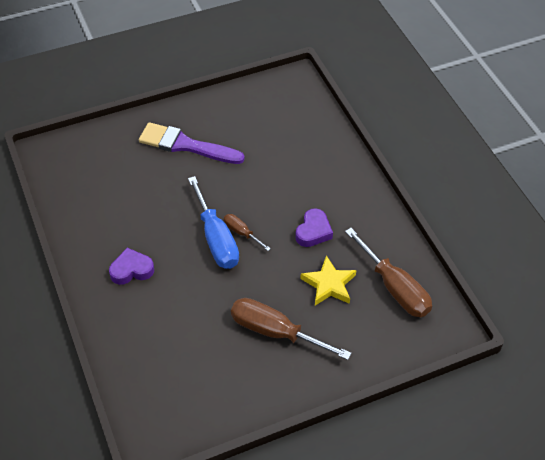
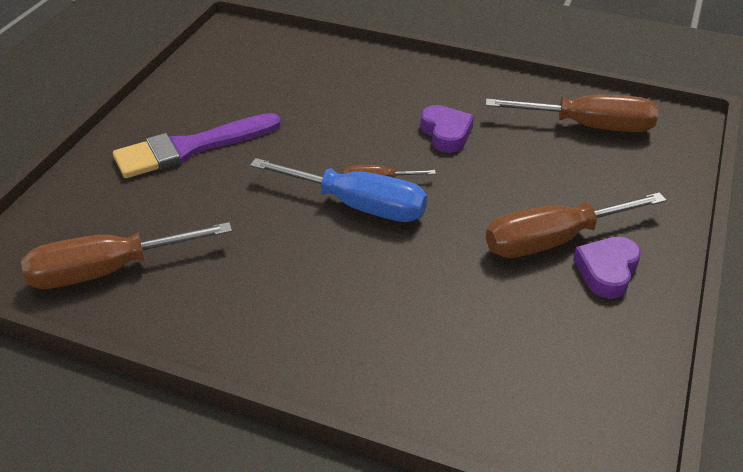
camera: 45 degrees left, 10 degrees down
(81, 187) = (107, 271): none -> brown screwdriver
(131, 270) = (306, 305): purple heart -> purple heart (607, 271)
(329, 284) = (532, 164): yellow star -> none

